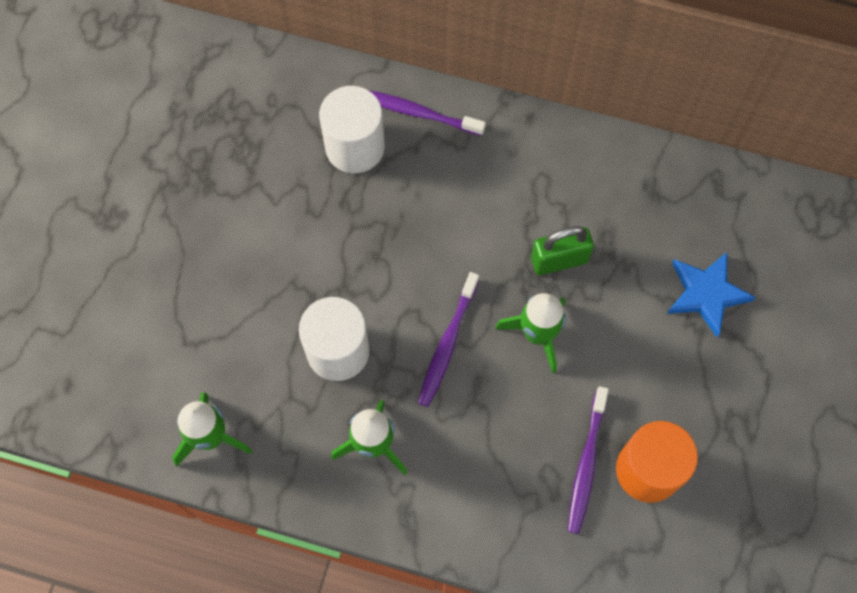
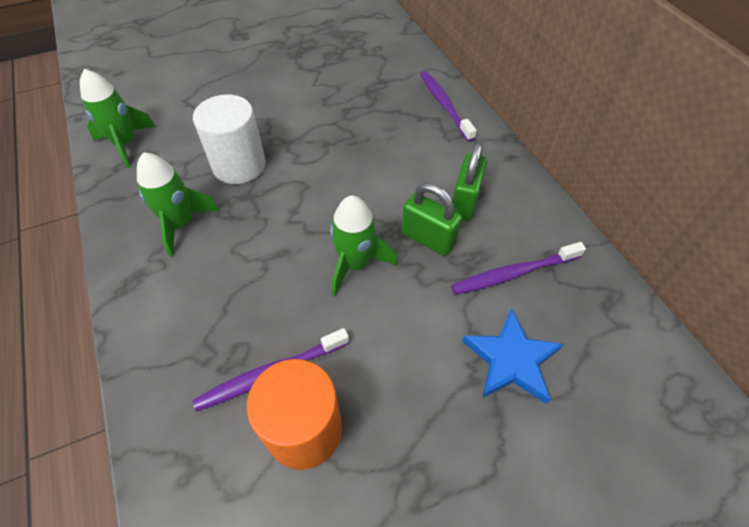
camera: 50 degrees right, 15 degrees down
(355, 147) = (388, 93): white cylinder -> none
(447, 344) = (296, 217): purple toothbrush -> purple toothbrush (513, 273)
(546, 199) = (465, 202): none -> green padlock

